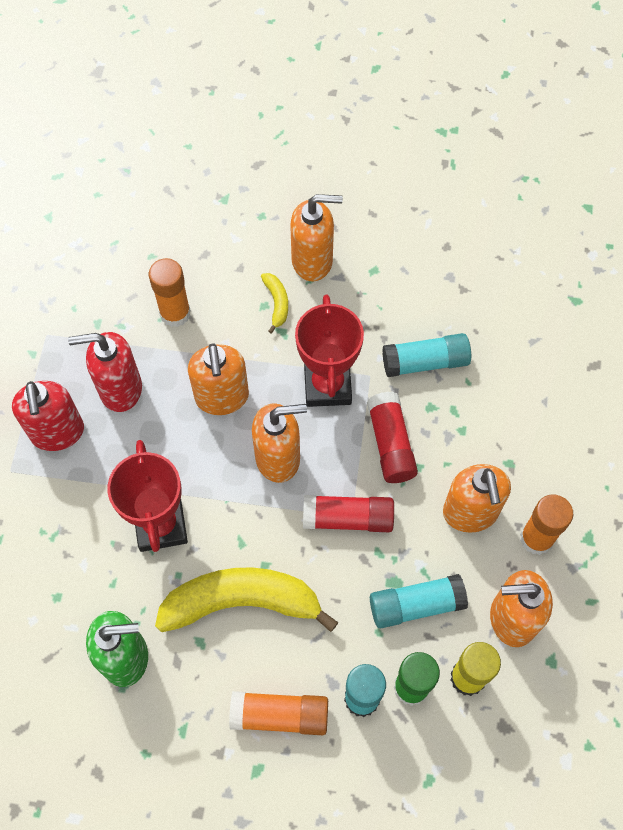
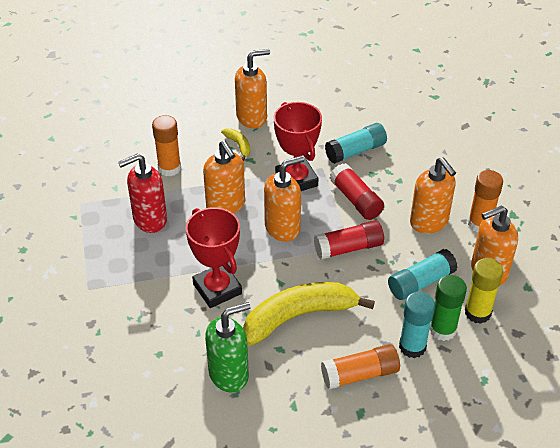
camera: 20 degrees left, 20 degrees down
(57, 432) = (114, 256): red soap dispenser -> none

